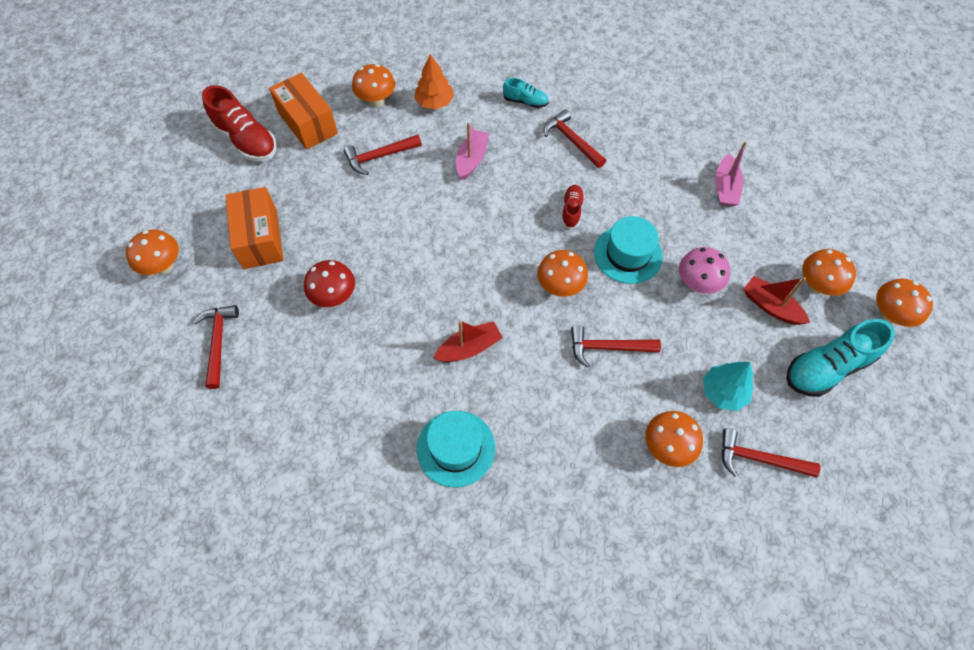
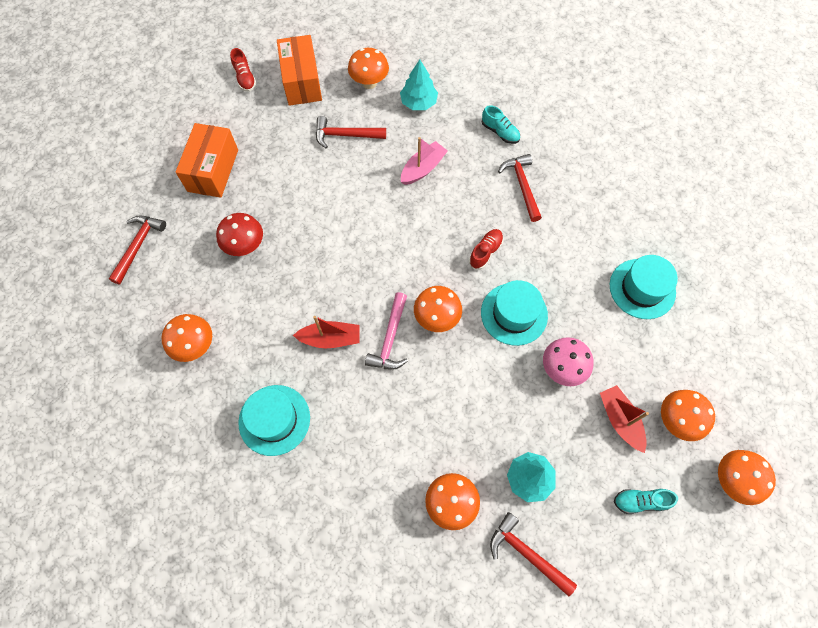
camera: 25 degrees right, 5 degrees up
(164, 266) = (129, 164): orange mushroom -> orange mushroom (195, 346)
(246, 140) = (245, 78): red shoe -> red shoe, size x0.54
(434, 102) = (418, 102): orange tree -> turquoise tree
(526, 323) = (390, 338): none -> pink hammer
(607, 347) = (448, 391): red hammer -> none
(725, 188) = (642, 288): pink boat -> turquoise hat
(827, 367) = (640, 501): turquoise shoe -> turquoise shoe, size x0.54

